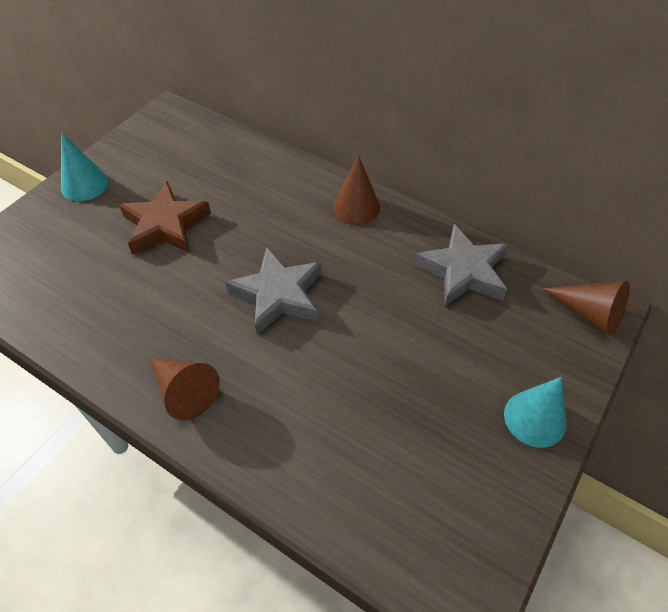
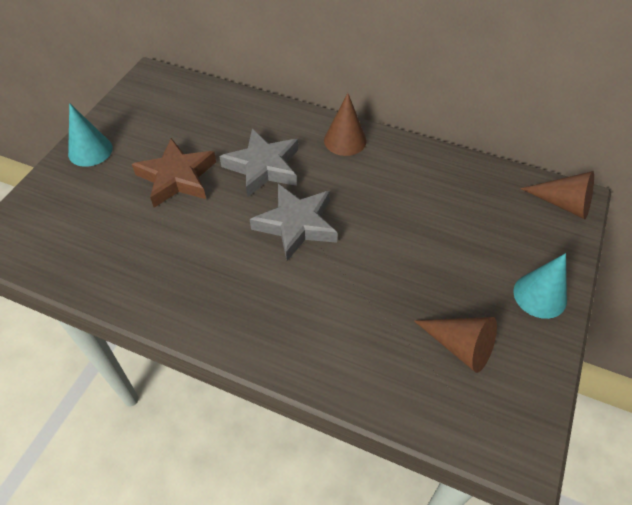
camera: 10 degrees left, 0 degrees up
(184, 391) = (235, 319): brown cone -> brown cone (460, 346)
(463, 271) = (451, 183): grey star -> grey star (263, 167)

